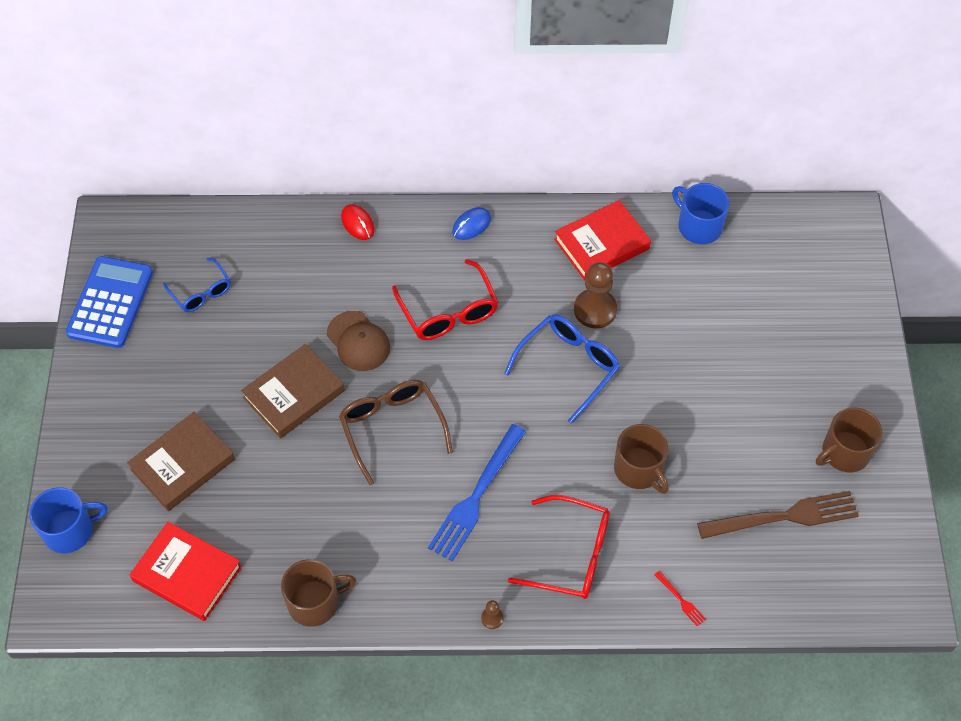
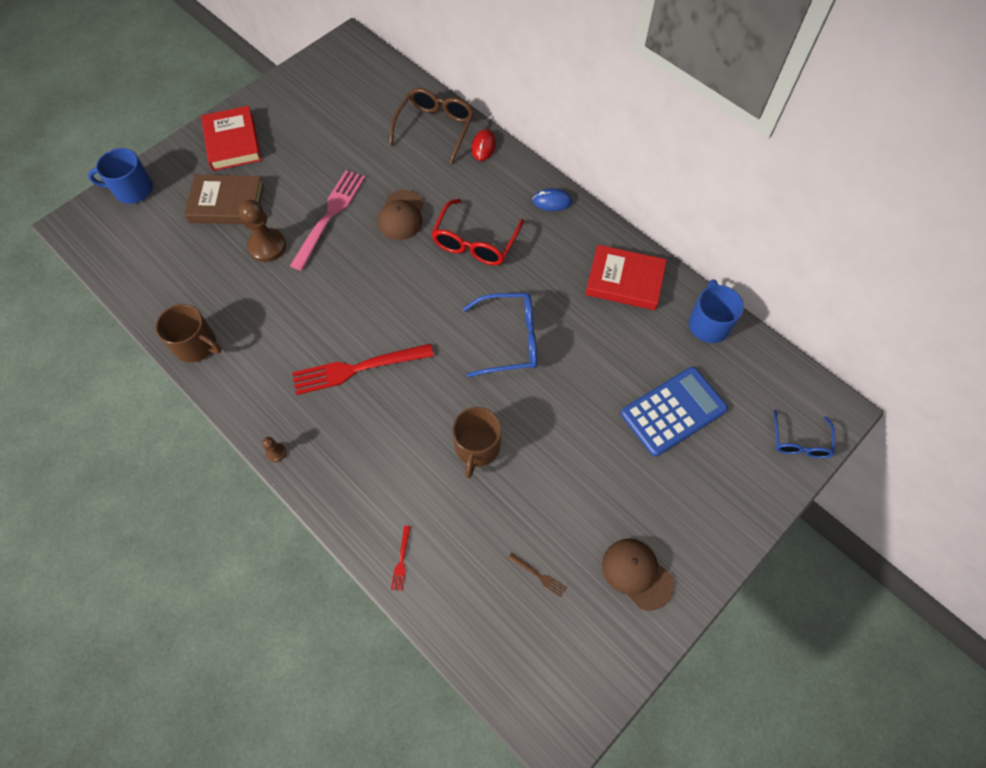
camera: 45 degrees right, 5 degrees up
(70, 530) = (133, 189): blue mug -> blue mug turned 150 degrees clockwise
(110, 303) = (298, 85): blue calculator -> blue calculator (673, 411)
(187, 574) = (155, 266): red book -> red book (232, 142)
(201, 292) = (350, 117): blue glasses -> blue glasses (800, 442)
(294, 394) = (330, 215): brown book -> pink fork
(392, 428) = (359, 282): brown glasses -> brown glasses (435, 128)
(476, 497) = (357, 369): blue fork -> red fork
(572, 555) = (369, 461): red glasses -> none
(595, 310) = (570, 319): brown pawn -> brown pawn (267, 246)
(784, 516) = (539, 575): brown fork -> brown fork, size x0.41
(844, 452) = (637, 573): brown mug -> brown cap

